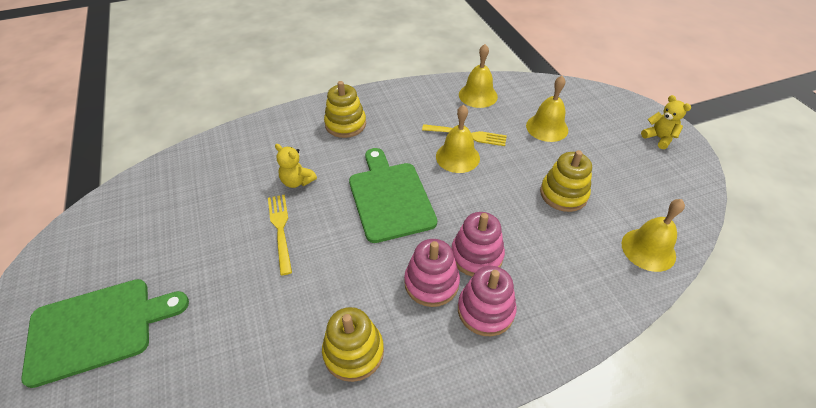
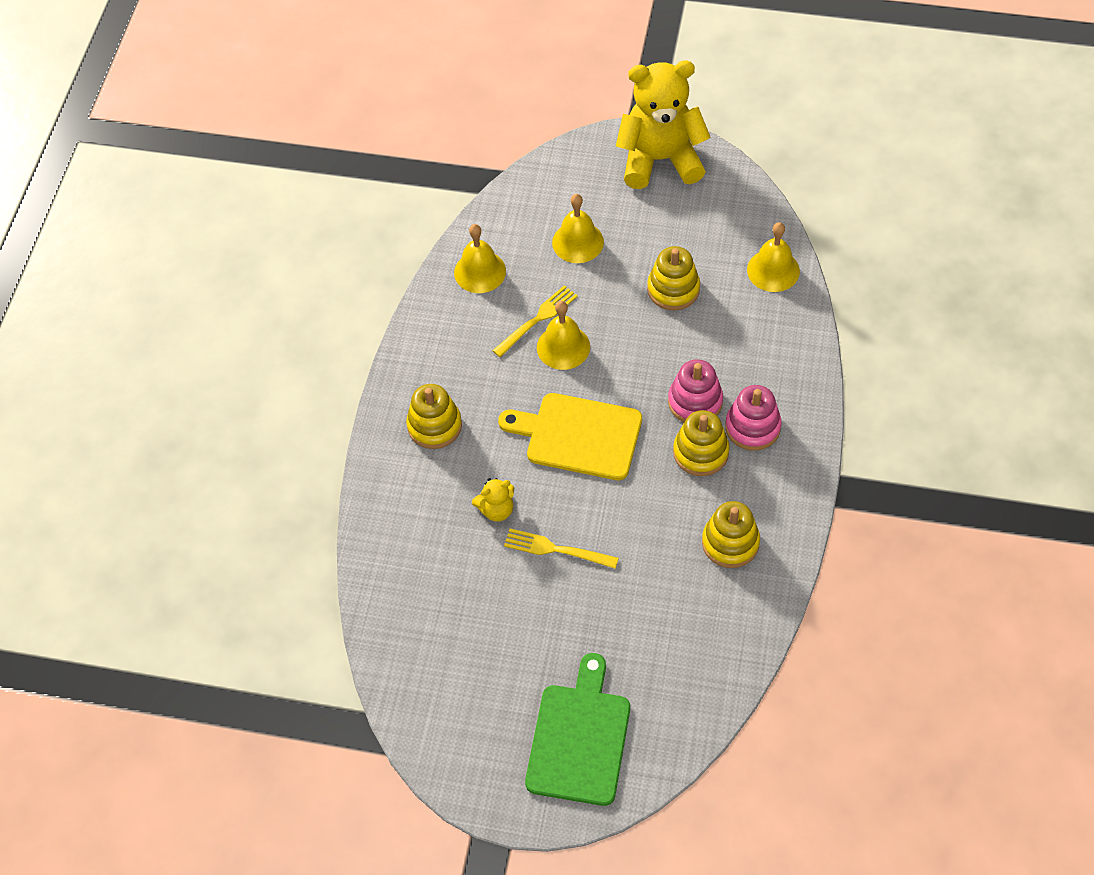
camera: 55 degrees left, 10 degrees up
(390, 197) = (578, 436): green cutting board -> yellow cutting board
(431, 283) = (700, 452): pink stacking toy -> yellow stacking toy
(659, 138) = (660, 160): yellow teddy bear -> yellow teddy bear, size x2.33

